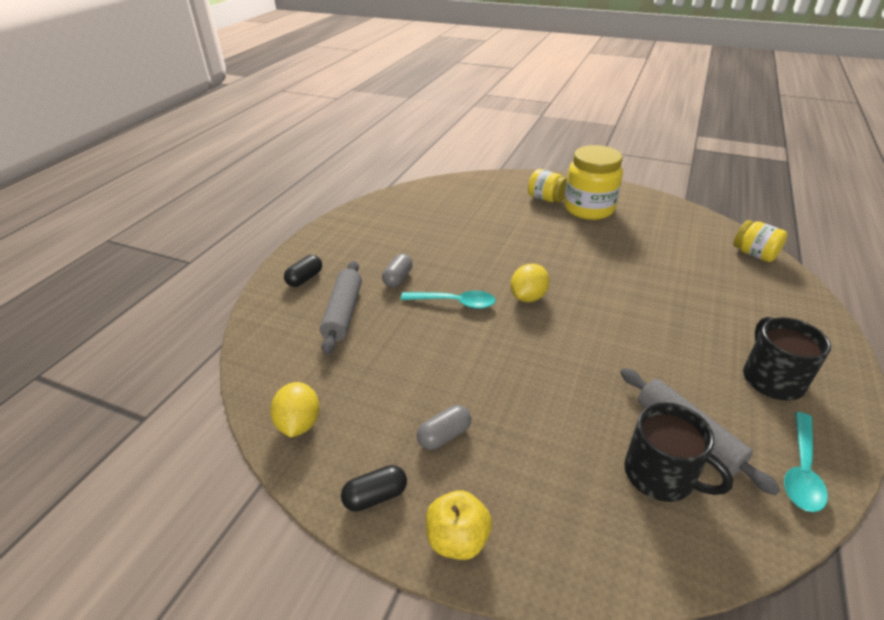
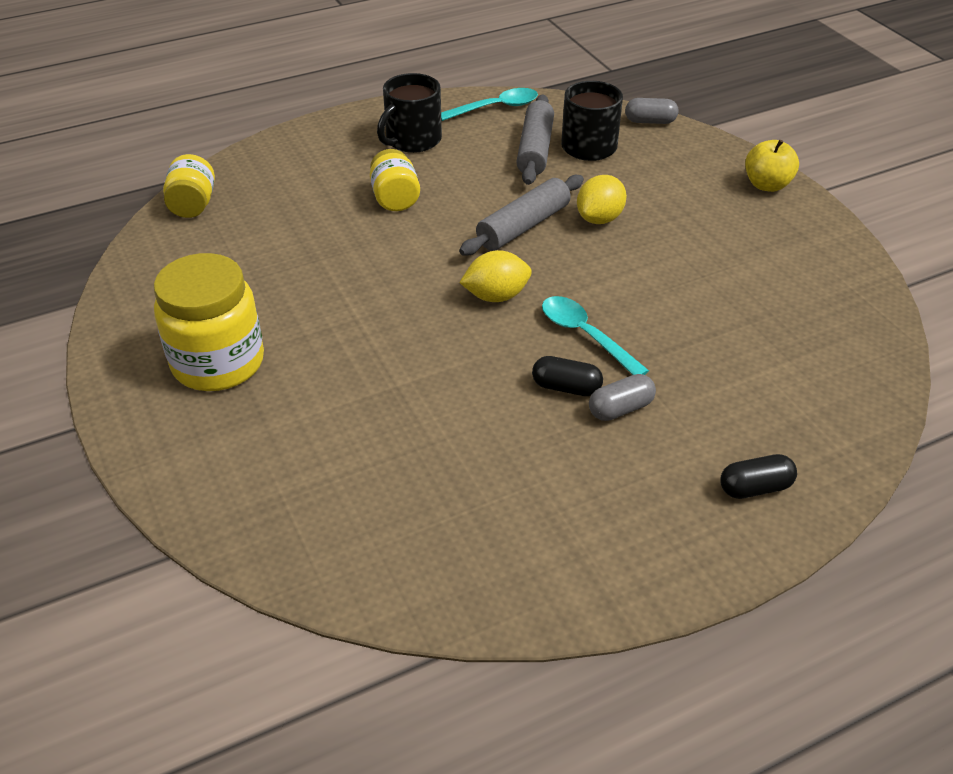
camera: 140 degrees left, 5 degrees up
(299, 424) = (852, 306): yellow lemon -> yellow lemon (599, 219)
(343, 313) = (733, 398): grey rolling pin -> grey rolling pin (523, 226)
(375, 496) = (811, 229): black capsule -> black capsule (566, 387)
(444, 436) = (722, 235): grey capsule -> grey capsule (650, 121)
(546, 199) = (233, 420): yellow jar -> yellow jar (395, 199)

